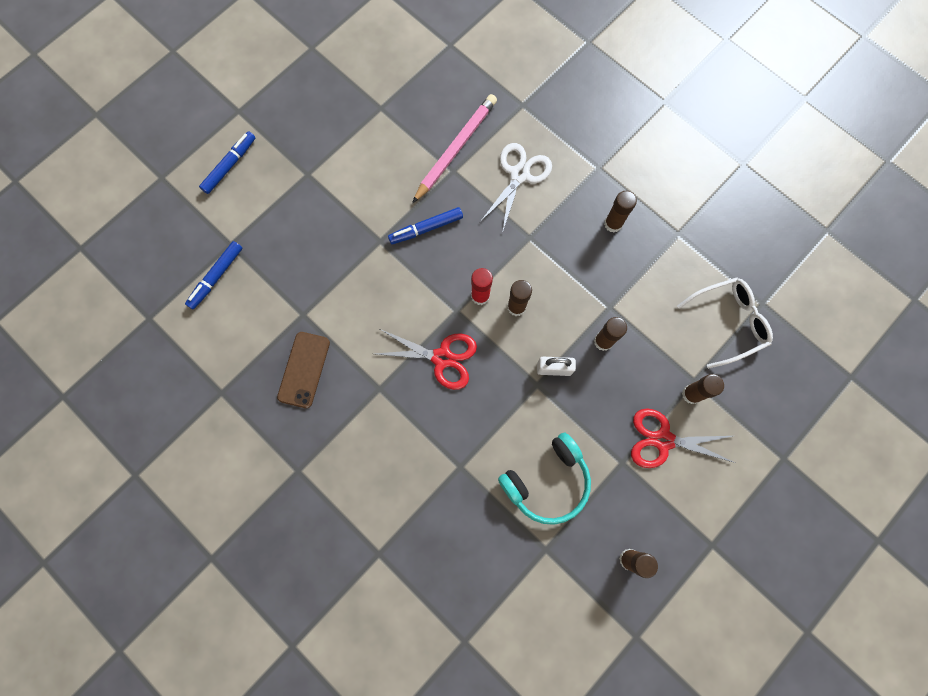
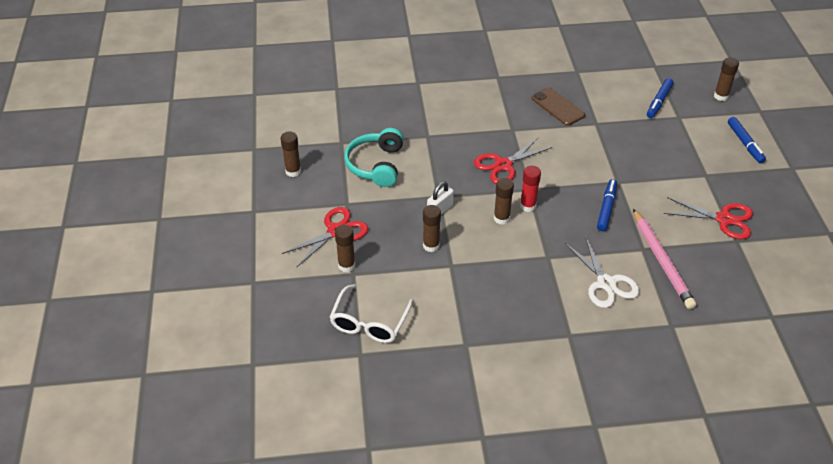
camera: 130 degrees right, 30 degrees down
(216, 277) = (659, 102): blue marker -> blue marker turned 135 degrees counterclockwise
(360, 130) = (724, 219): none -> red scissors
(613, 224) = (512, 310): brown glue stick -> brown glue stick (721, 96)

